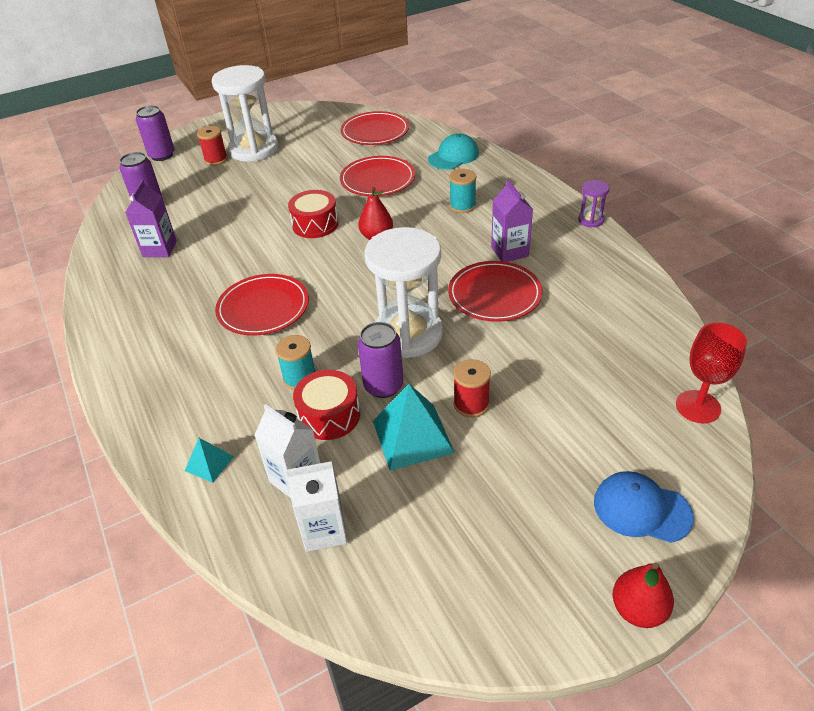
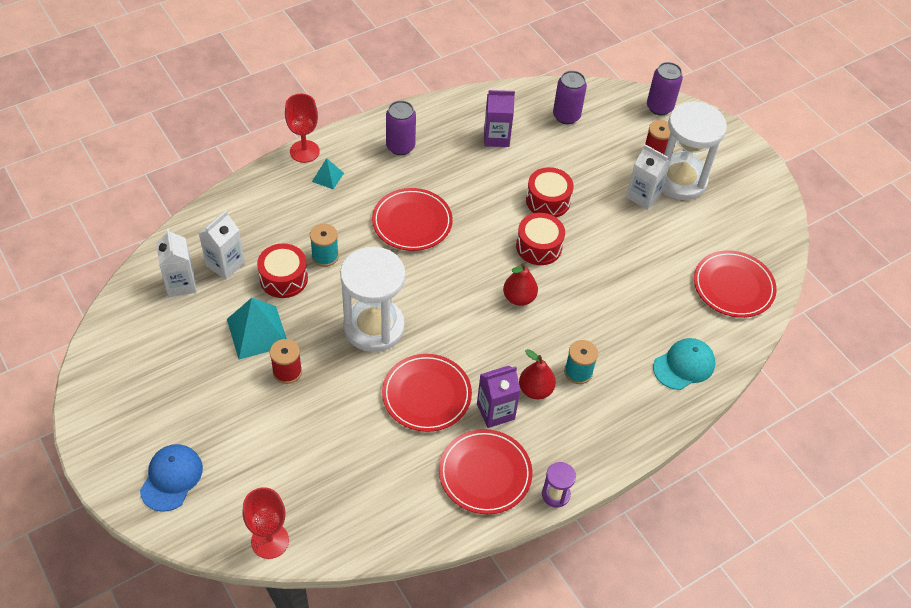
camera: 80 degrees right, 10 degrees up
(116, 406) = (304, 151): none -> red goblet
(209, 463) = (245, 213): turquoise pyramid -> turquoise pyramid (327, 177)
(258, 218) = (548, 200): none -> red drum
(267, 167) = (643, 196): none -> white carton
(377, 180) = (626, 294): red plate -> red plate (485, 473)
(383, 386) = (312, 311): purple can -> purple can (400, 146)
(453, 156) = (684, 365): turquoise cap -> turquoise cap turned 75 degrees counterclockwise
(638, 609) = (93, 462): red pear -> red pear (535, 390)

